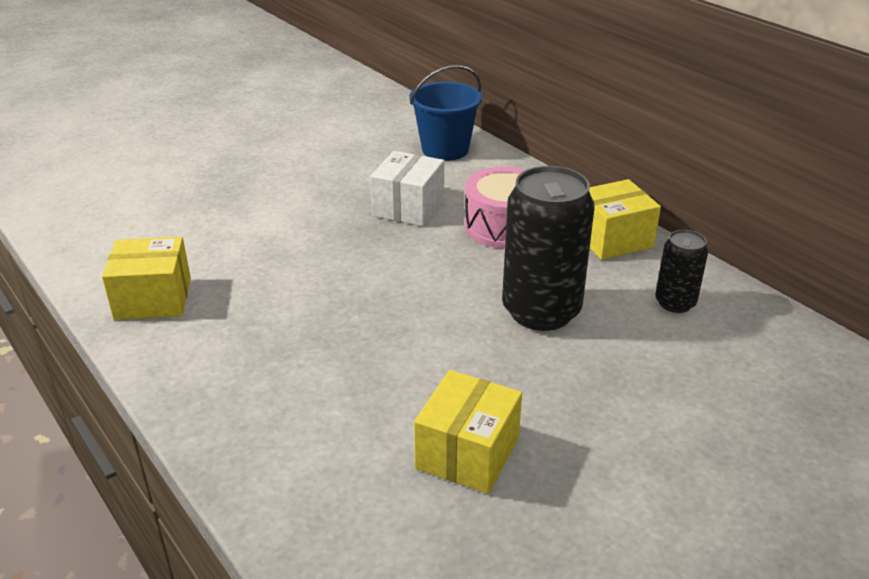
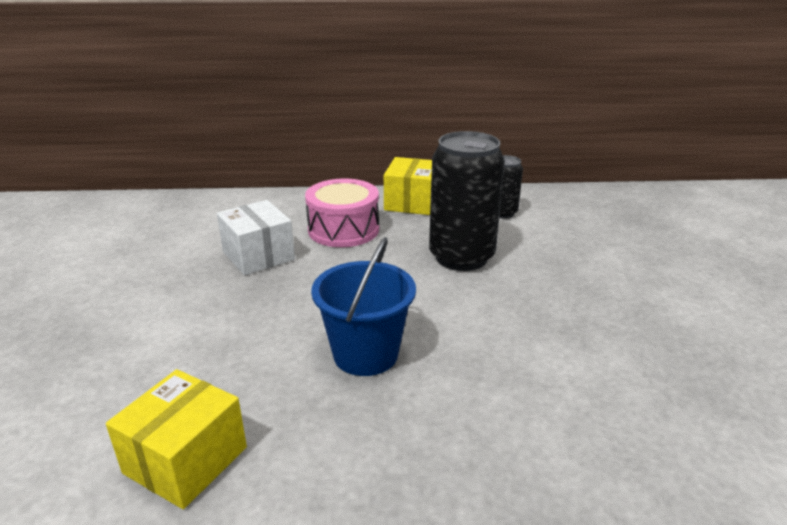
camera: 55 degrees left, 5 degrees down
(445, 149) = (205, 211): blue bucket -> blue bucket (365, 354)
(467, 453) = (596, 350): yellow box -> none

